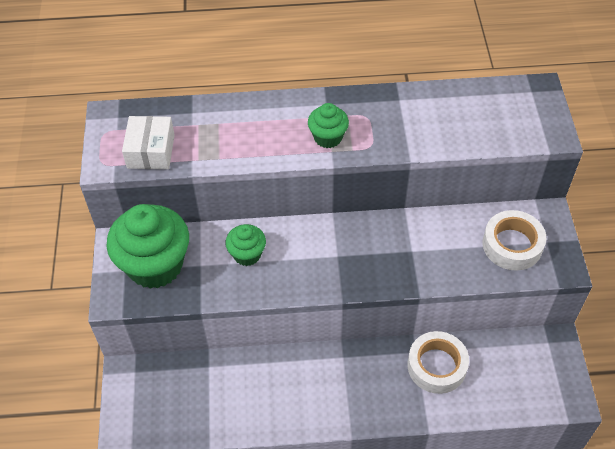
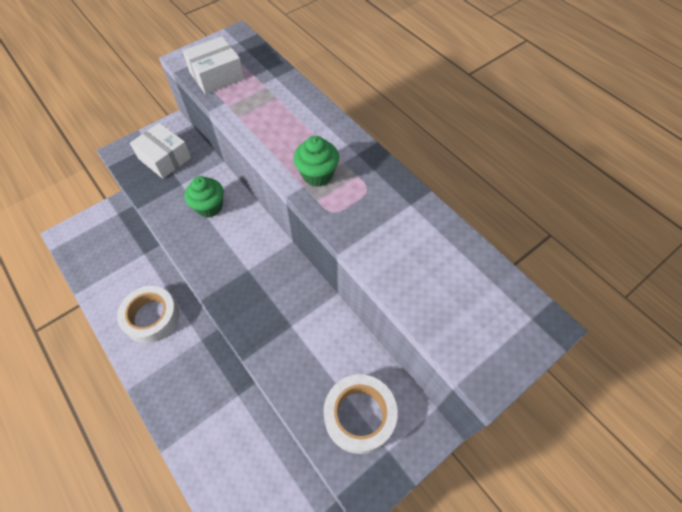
camera: 55 degrees right, 5 degrees up
(155, 265) = (165, 158): green cupcake -> white box
(436, 366) = (232, 421): white tape -> white tape (151, 317)

